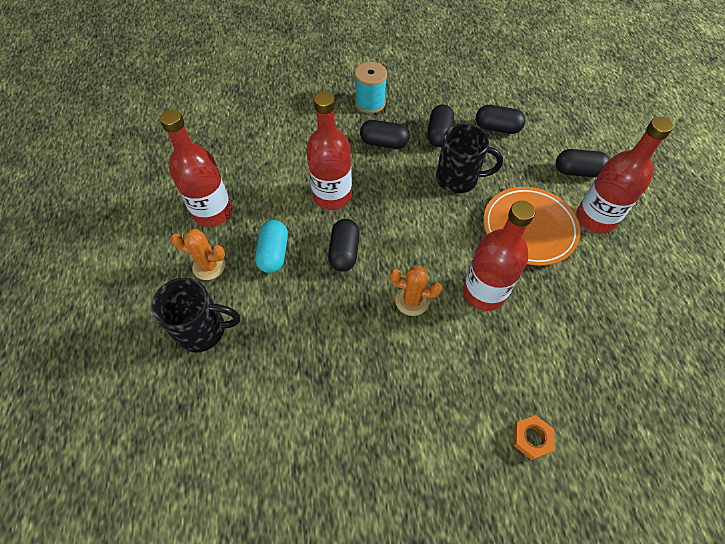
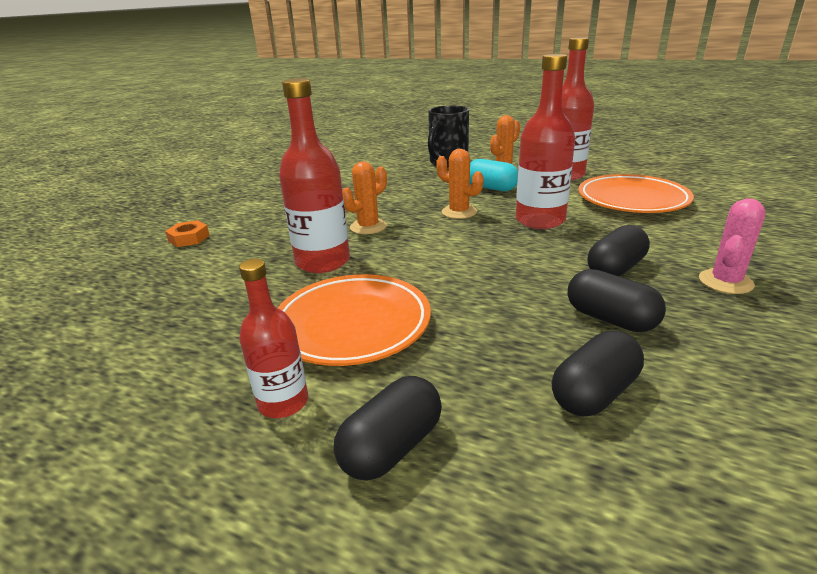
camera: 125 degrees right, 30 degrees down
(261, 156) = (632, 200): none -> orange plate
(344, 252) = (459, 212): black capsule -> orange cactus
(370, 103) = (725, 282): turquoise spool -> pink cactus
(458, 179) = (497, 302): black mug -> none
(595, 218) = (283, 402): red bottle -> red bottle, size x0.61

